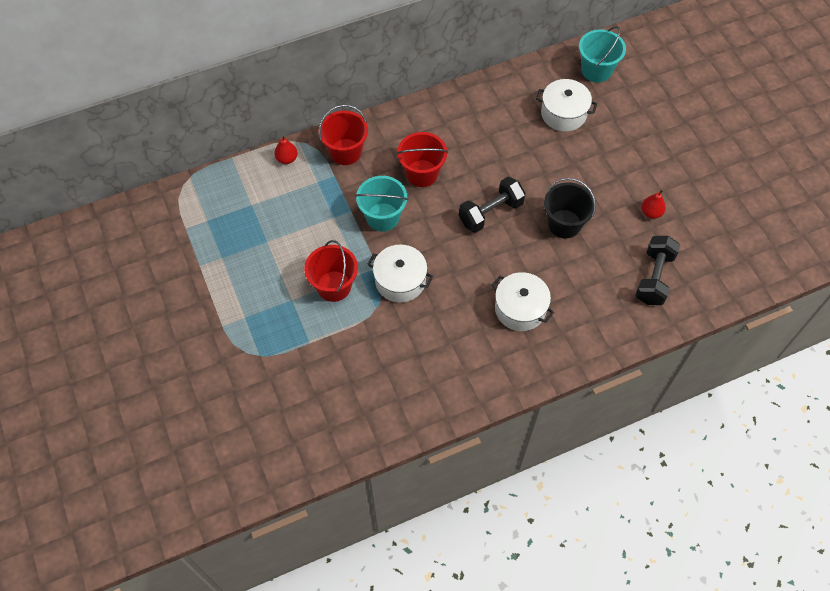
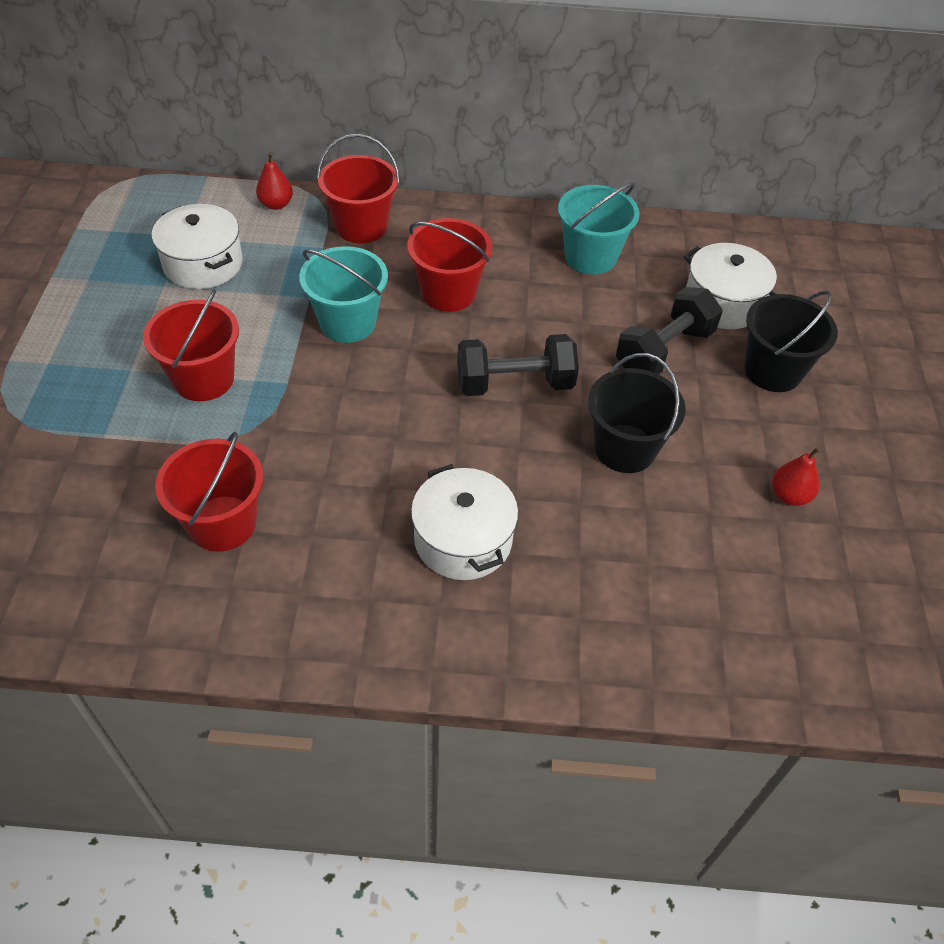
camera: 25 degrees right, 10 degrees down
(400, 281) = (305, 414): white pot -> white pot (203, 264)
(404, 357) = (222, 523): none -> red bucket
(596, 70) = (812, 269): turquoise bucket -> turquoise bucket (590, 257)
(609, 145) = (772, 371): none -> black bucket
(654, 278) = (734, 599): black dumbbell -> black dumbbell (664, 351)

